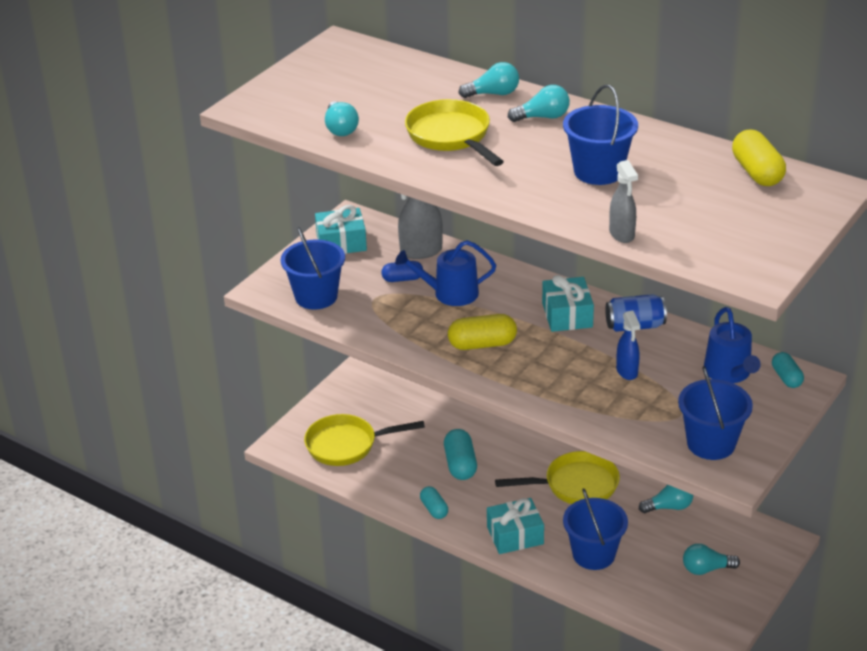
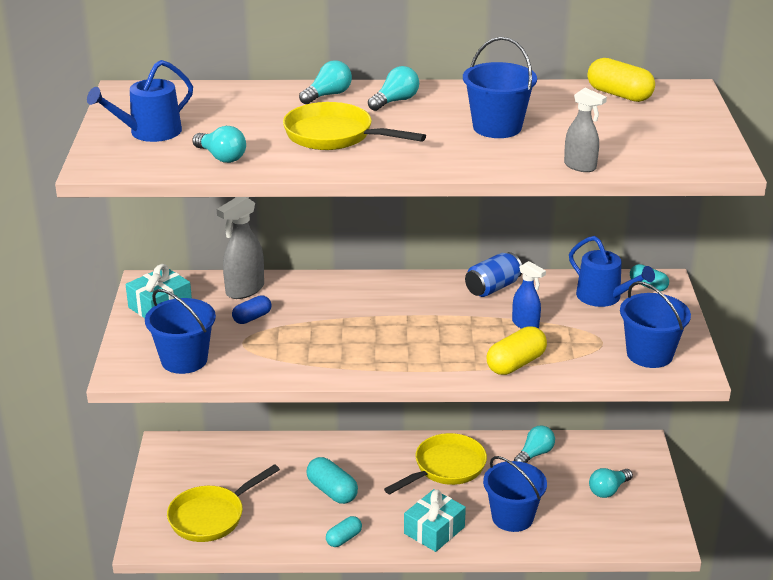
camera: 35 degrees left, 5 degrees down
(434, 509) = (344, 538): turquoise capsule -> turquoise capsule turned 75 degrees counterclockwise
(450, 293) = (309, 315): blue watering can -> blue watering can (149, 132)
(482, 344) = (382, 346): yellow capsule -> yellow capsule (515, 363)
(567, 315) = (429, 298): turquoise gift -> none

